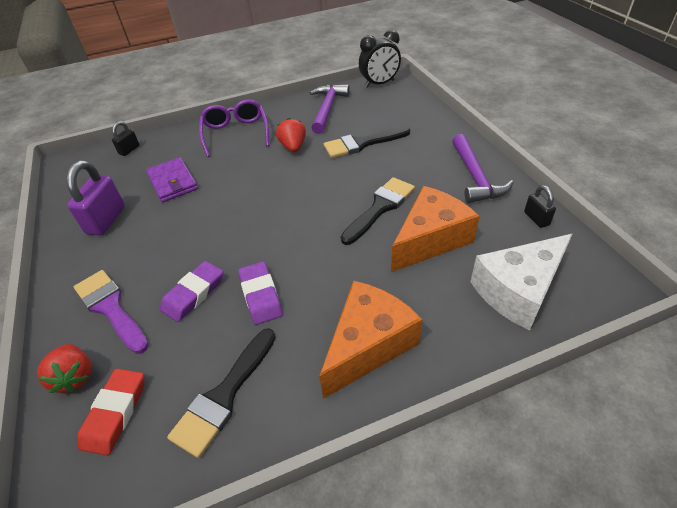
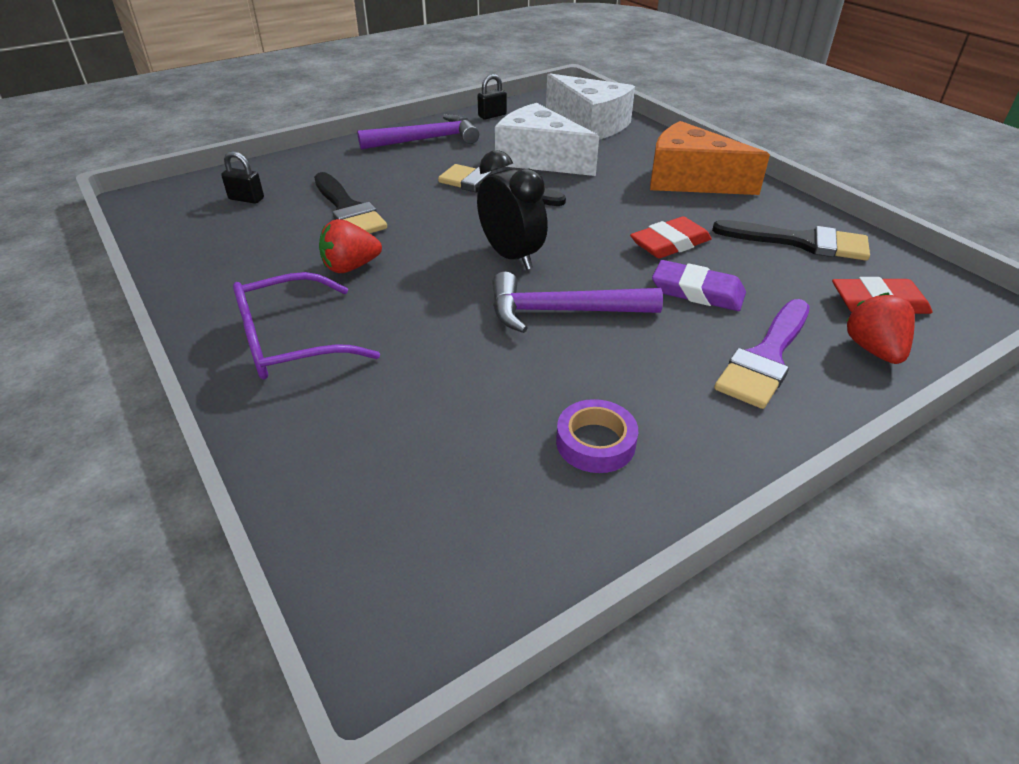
camera: 105 degrees left, 5 degrees down
(75, 376) = (873, 349): red strawberry -> red strawberry turned 60 degrees counterclockwise
(106, 220) = (595, 442): purple padlock -> purple tape
(129, 150) = (338, 507): black padlock -> black padlock (246, 199)
(173, 182) = (463, 384): purple wallet -> none
(261, 295) = (670, 243): purple eraser -> red eraser
(327, 108) = (226, 250): purple hammer -> purple hammer (562, 311)
(379, 84) = (154, 209): black clock -> black clock (511, 256)
(430, 239) = (539, 159): orange cheese -> white cheese

